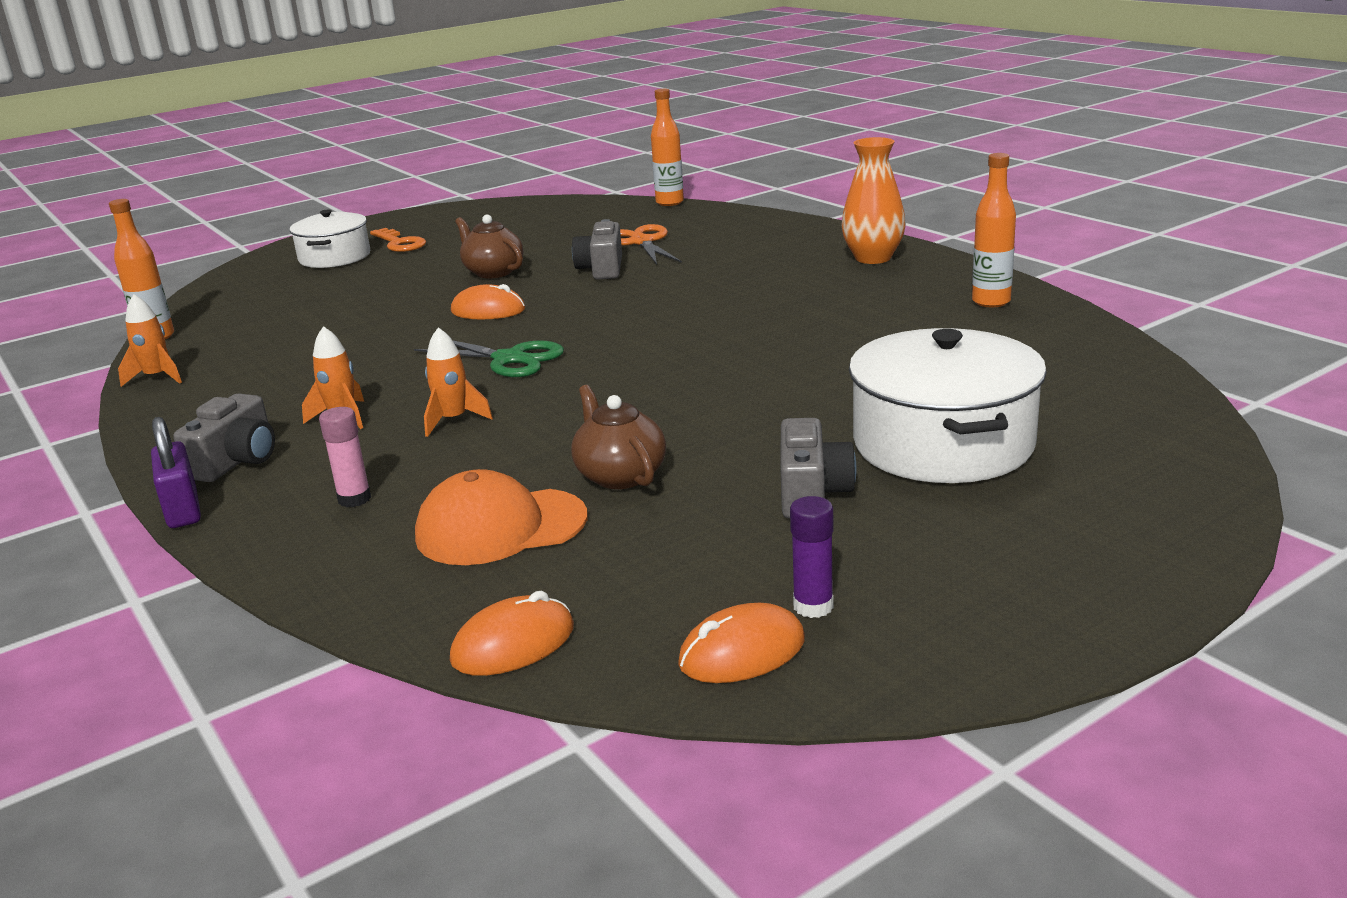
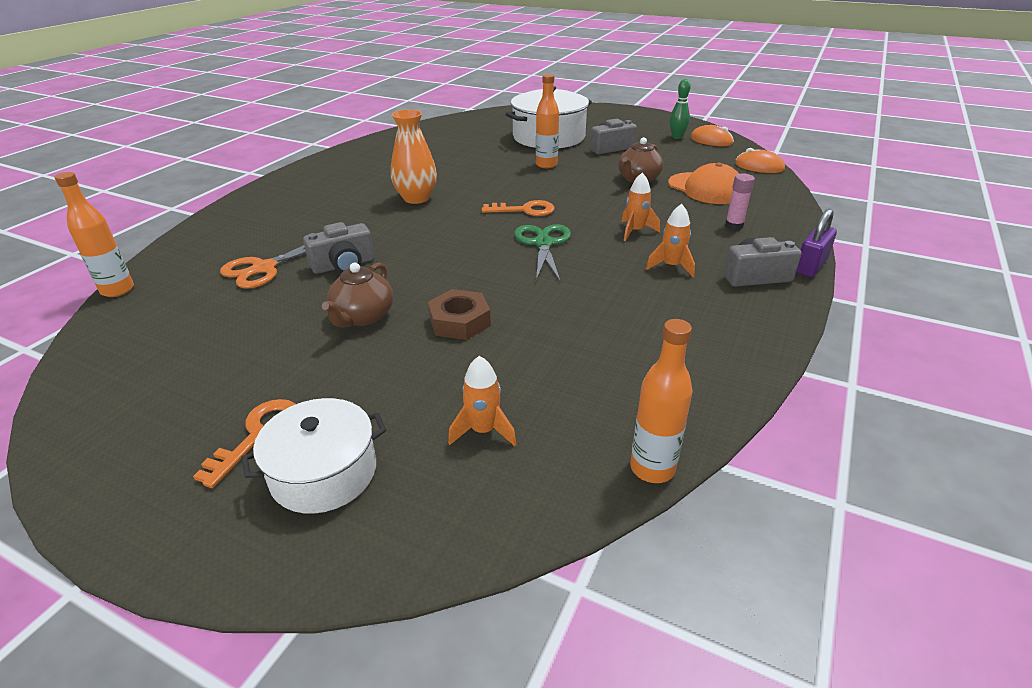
camera: 120 degrees left, 10 degrees up
(157, 377) = (717, 393): orange rocket -> orange rocket (483, 431)
(425, 303) = (459, 321): none -> brown nut
(488, 310) = (461, 283): orange mouse -> none
(617, 364) = (524, 210): none -> orange key
(813, 606) = (677, 137): purple glue stick -> green bowling pin
(873, 258) = (306, 182): orange vase -> orange vase (416, 198)
(991, 302) = (380, 148): orange bottle -> orange bottle (546, 165)

